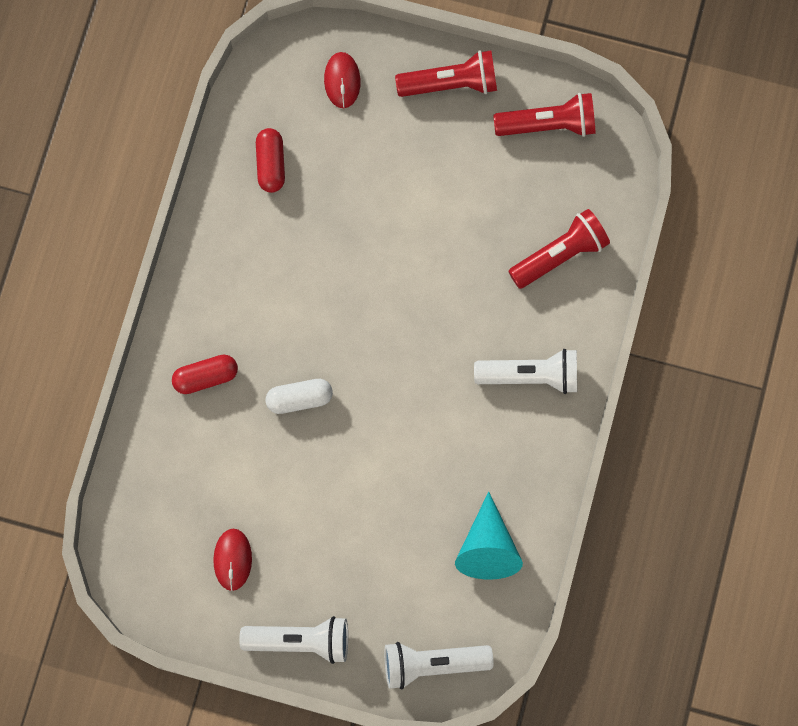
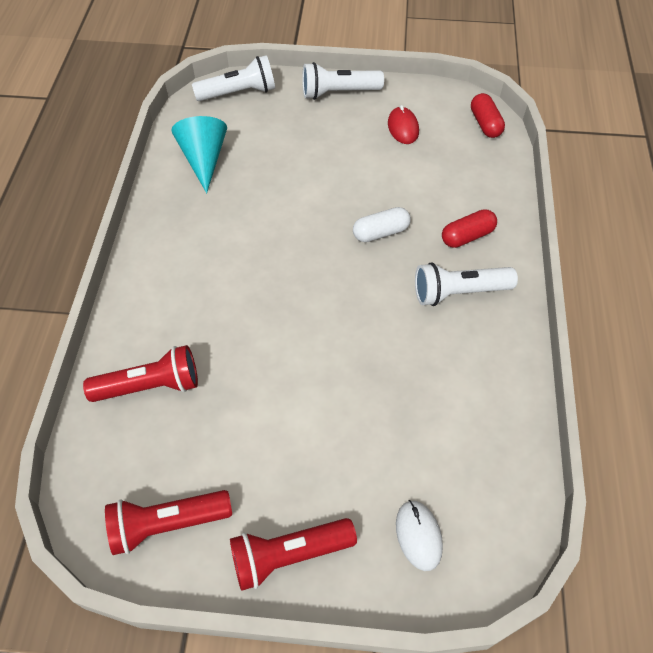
camera: 170 degrees right, 20 degrees down
(271, 164) = (470, 426): red capsule -> red capsule (485, 124)
(342, 81) = (418, 535): red mouse -> white mouse
(530, 375) = (175, 278): white flashlight -> white flashlight (459, 292)
(559, 254) = (150, 385): red flashlight -> red flashlight turned 150 degrees counterclockwise

